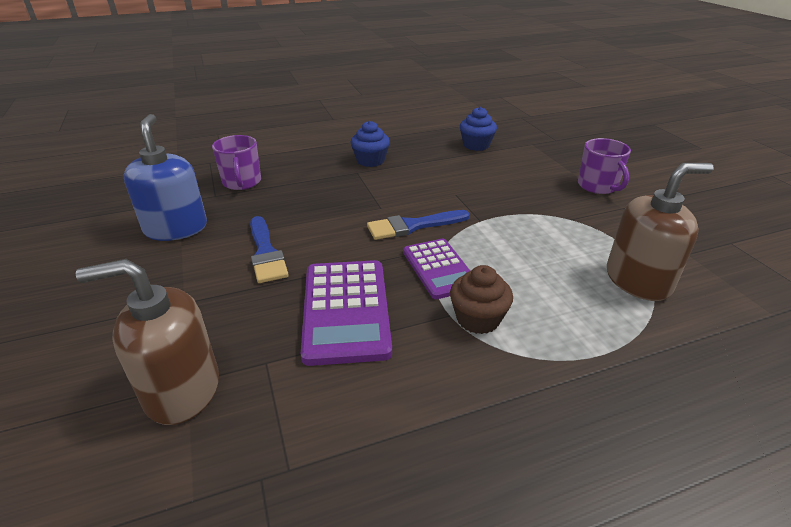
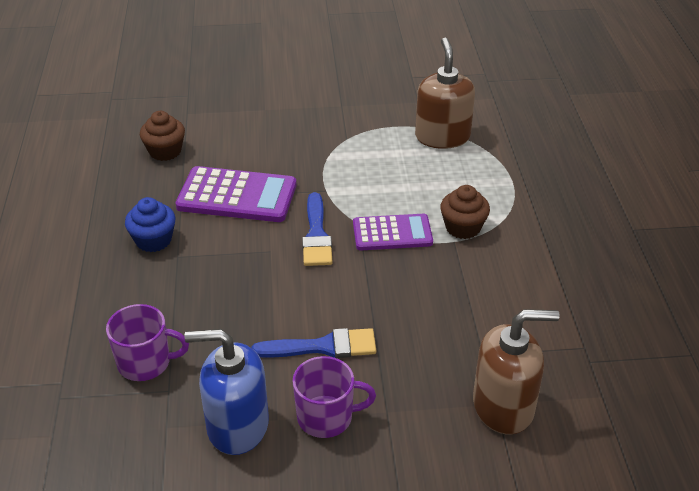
camera: 75 degrees left, 5 degrees up
(182, 390) = (503, 406): brown soap dispenser -> brown soap dispenser turned 105 degrees counterclockwise
(346, 310) = (432, 299): purple calculator -> purple calculator (237, 196)
(476, 145) = (165, 151): blue cupcake -> brown cupcake
(598, 186) = (299, 104): purple mug -> purple mug (326, 417)

